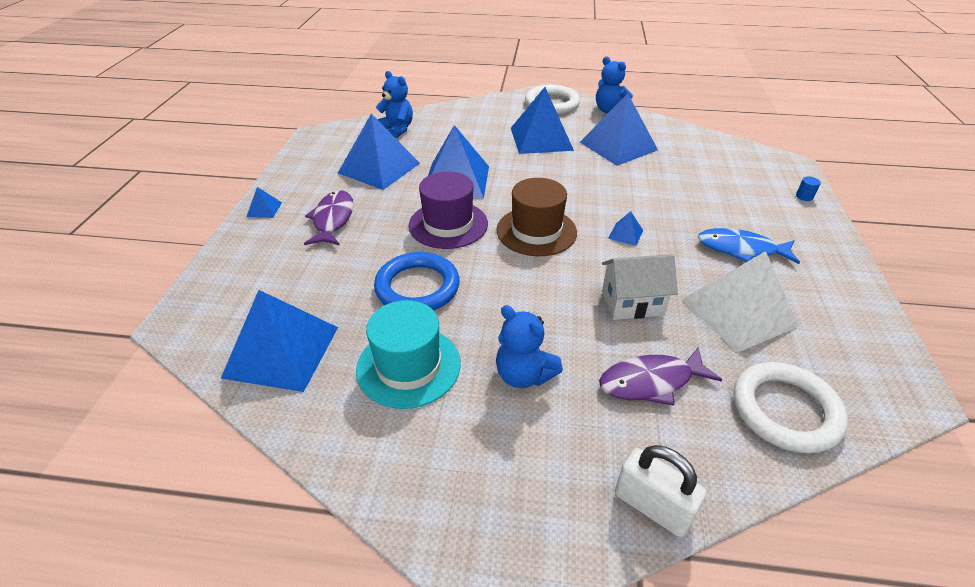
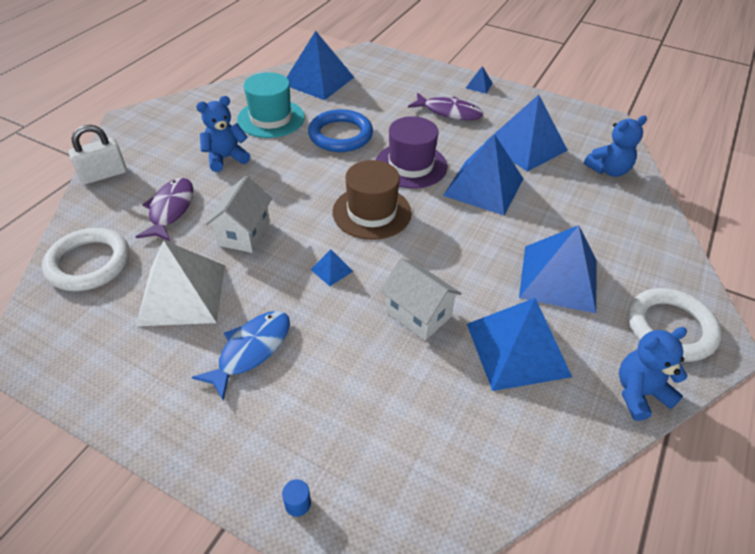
camera: 110 degrees right, 5 degrees up
(628, 185) = (418, 314): none -> white house

